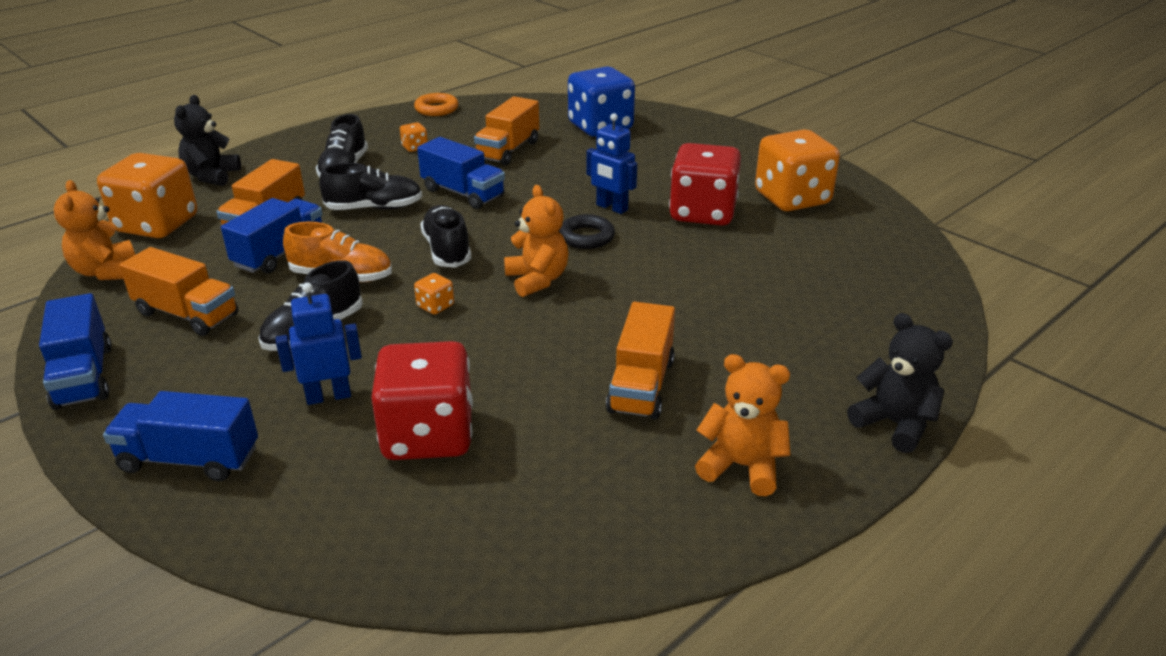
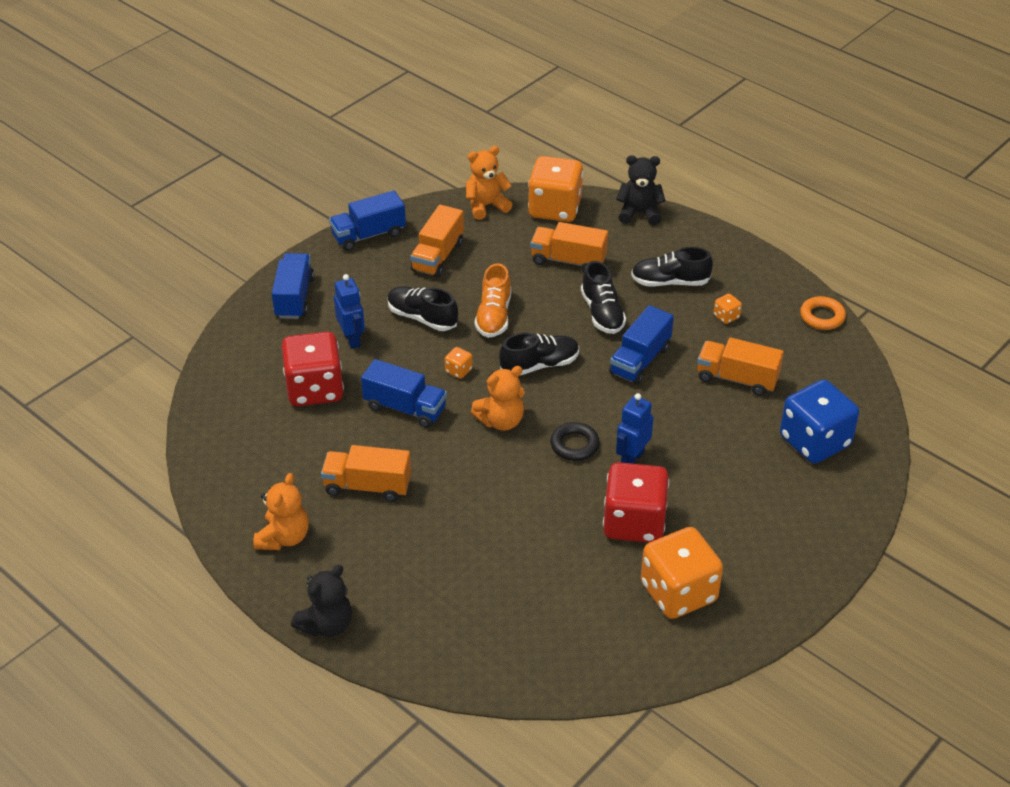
camera: 85 degrees right, 10 degrees up
(280, 253) = (522, 278): blue truck -> blue truck (405, 408)

